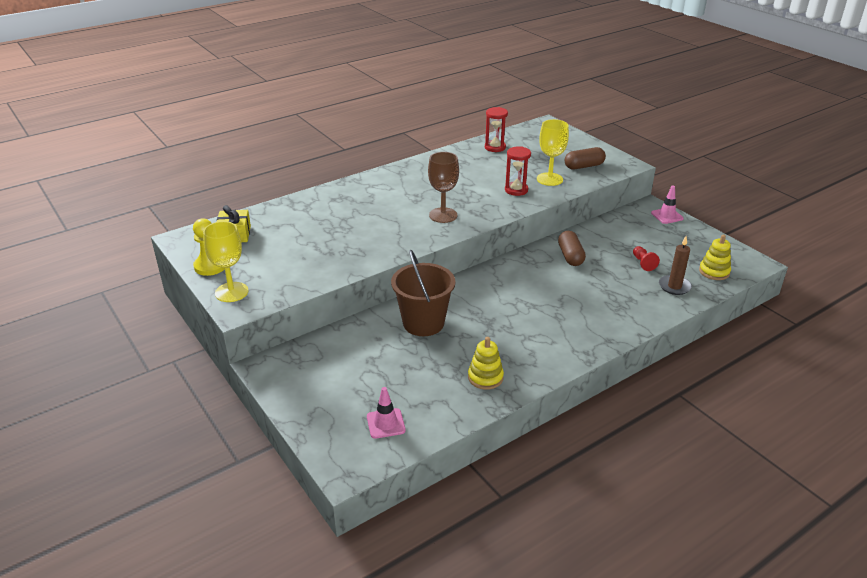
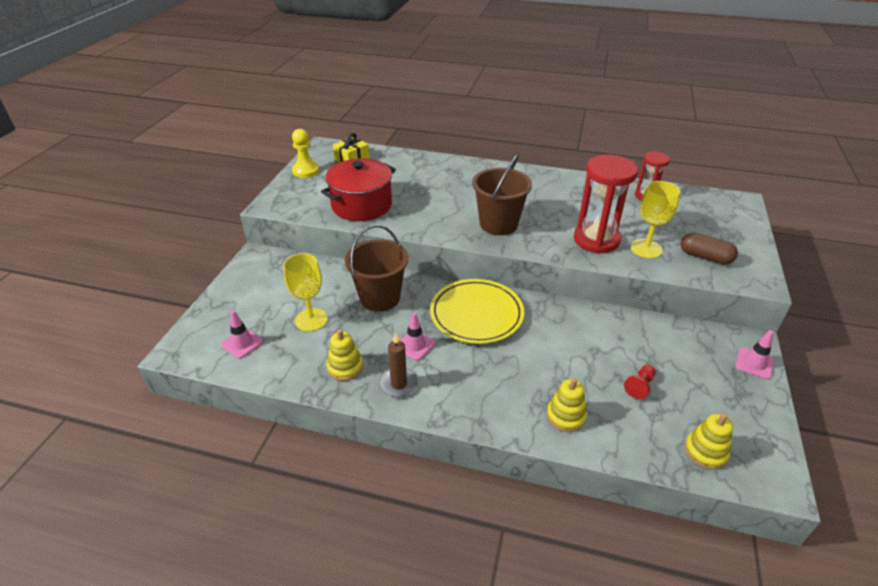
camera: 50 degrees right, 5 degrees up
(231, 292) = (285, 193): yellow goblet -> yellow goblet (311, 320)
(319, 261) = (361, 205): none -> red pot
(443, 215) = (498, 224): brown goblet -> brown bucket
(501, 332) = (415, 345): none -> pink traffic cone
(502, 288) = (476, 314): none -> yellow plate
(516, 190) = (596, 240): red hourglass -> red hourglass, size x1.73
(570, 256) = (580, 330): brown capsule -> none
(639, 304) = (565, 416): none -> yellow stacking toy
(674, 286) = (631, 430): brown candle -> brown candle (399, 384)

